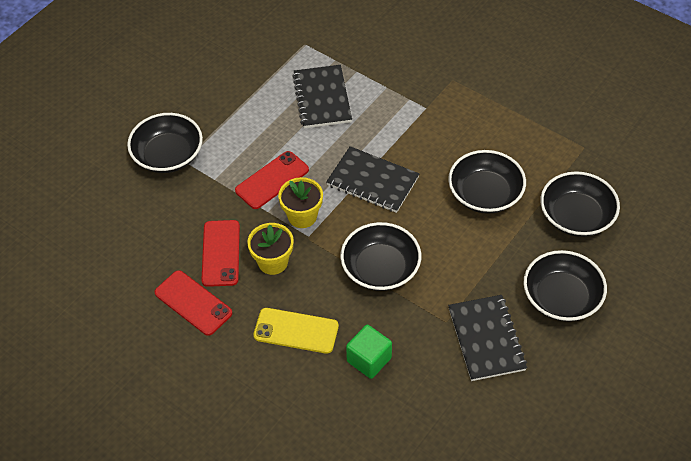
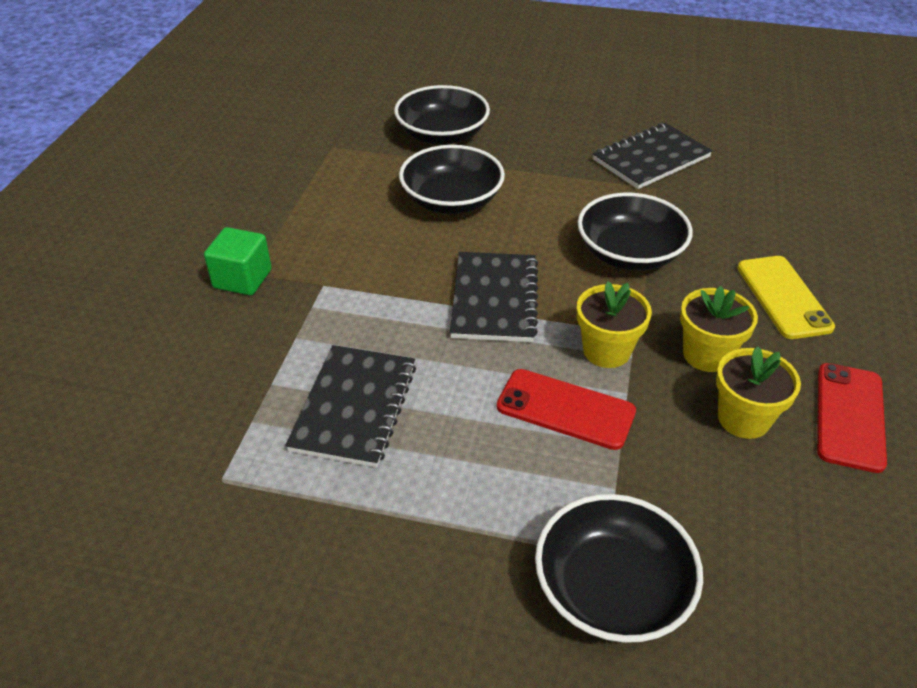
camera: 115 degrees left, 10 degrees down
(221, 253) = (743, 419): red phone -> yellow flower pot
(322, 98) = (354, 407): black notebook -> black notebook turned 45 degrees counterclockwise
(369, 359) = (758, 228): green cube -> green cube (242, 279)
(561, 298) = (558, 125): black bowl -> none

